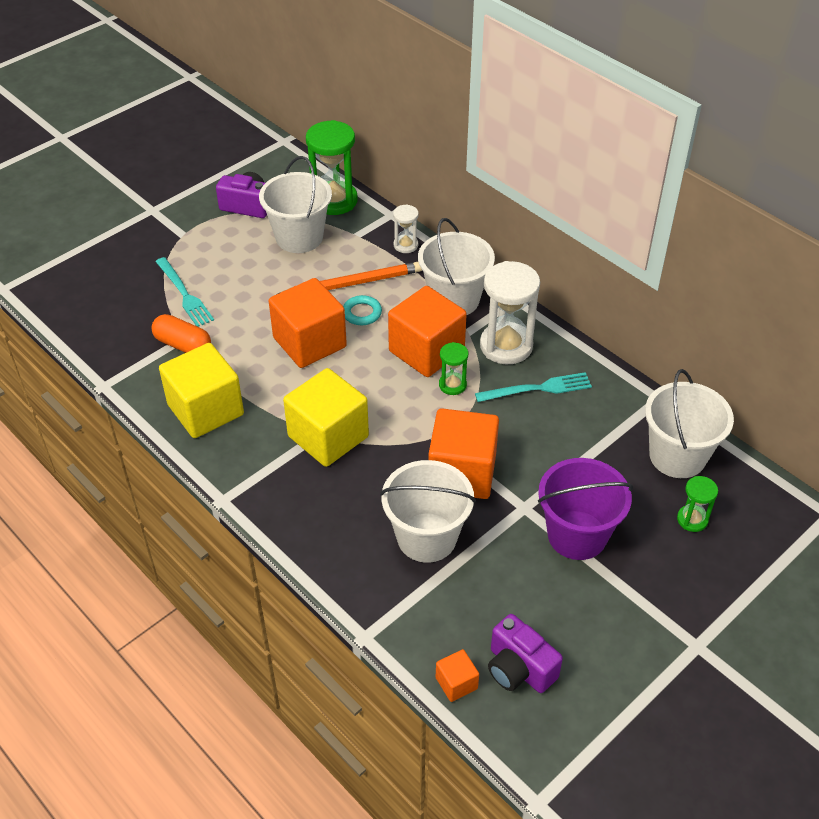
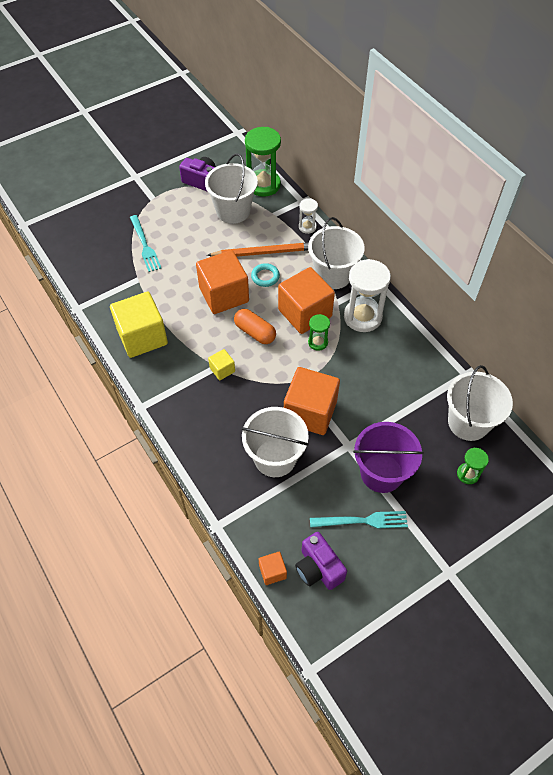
camera: 10 degrees right, 10 degrees up
(183, 345) = (136, 284): orange capsule -> orange capsule (255, 332)
(328, 436) = (222, 370): yellow cube -> yellow cube, size x0.46
(537, 389) = (378, 354): turquoise fork -> turquoise fork (362, 521)

